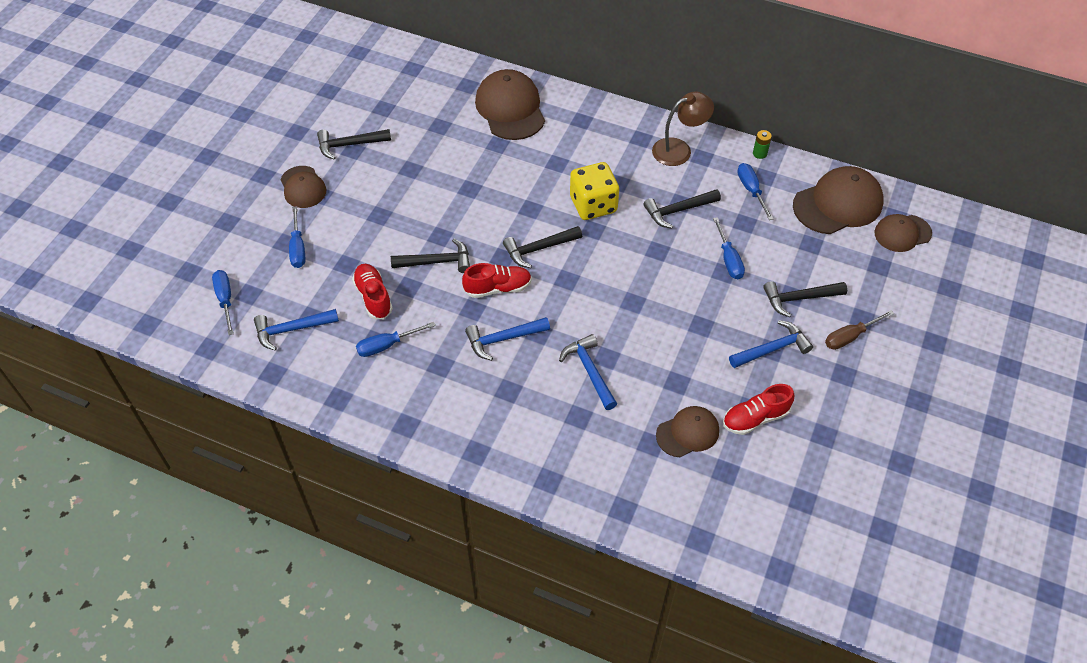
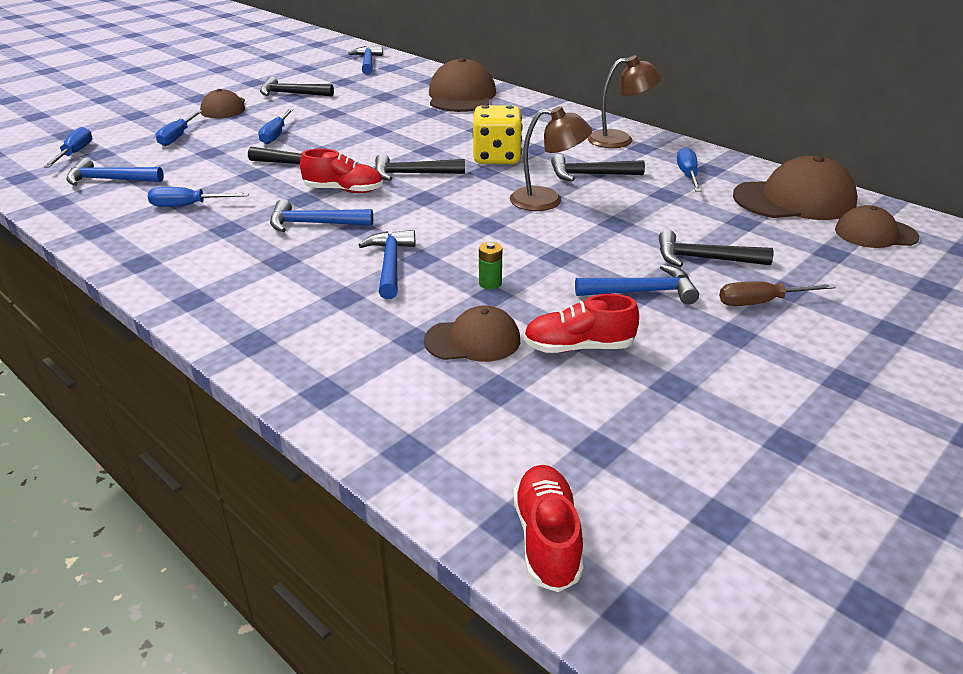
camera: 20 degrees right, 20 degrees down
(373, 297) = (212, 174): red shoe -> red shoe (547, 539)
(383, 64) = (367, 62): none -> blue hammer
(661, 256) = (547, 200): none -> brown lamp
(729, 259) = (628, 215): blue screwdriver -> blue screwdriver (276, 135)
(759, 153) = (713, 154): green battery -> green battery (490, 283)

